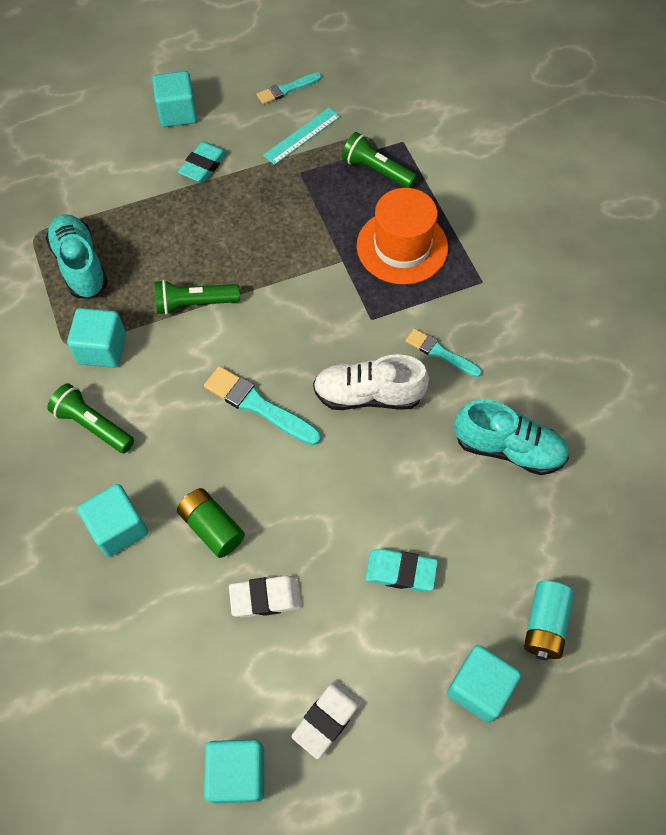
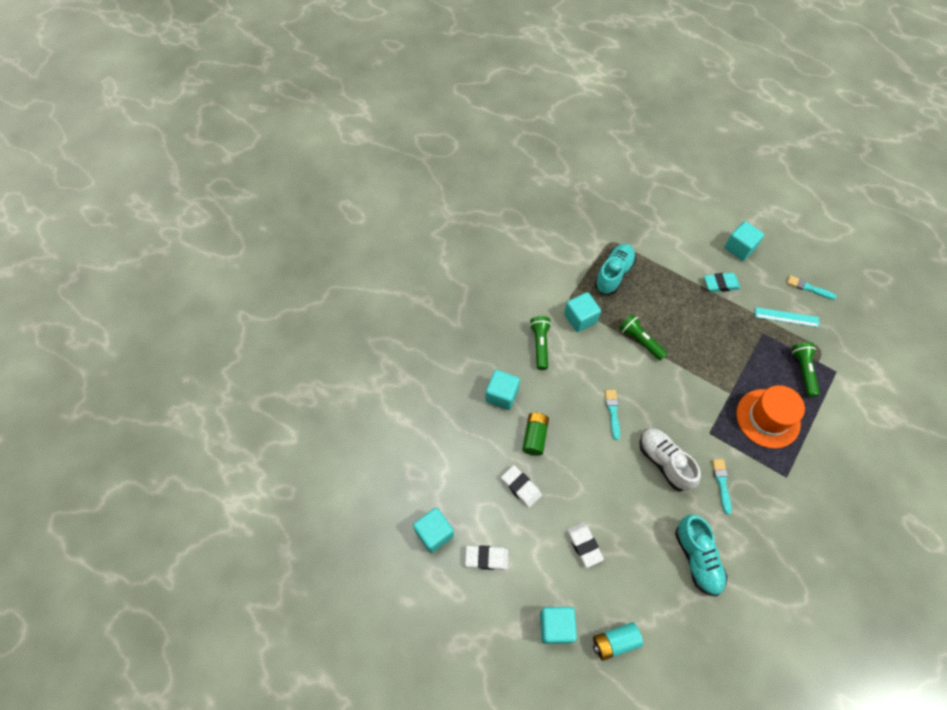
camera: 55 degrees right, 0 degrees up
(258, 405) = (612, 412): turquoise brush -> turquoise brush, size x0.65
(400, 572) = (584, 545): turquoise eraser -> white eraser

